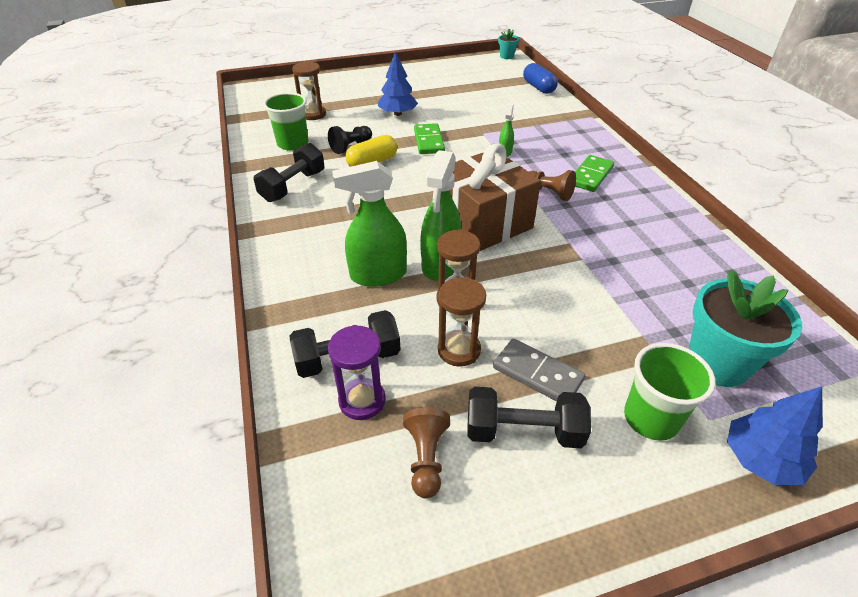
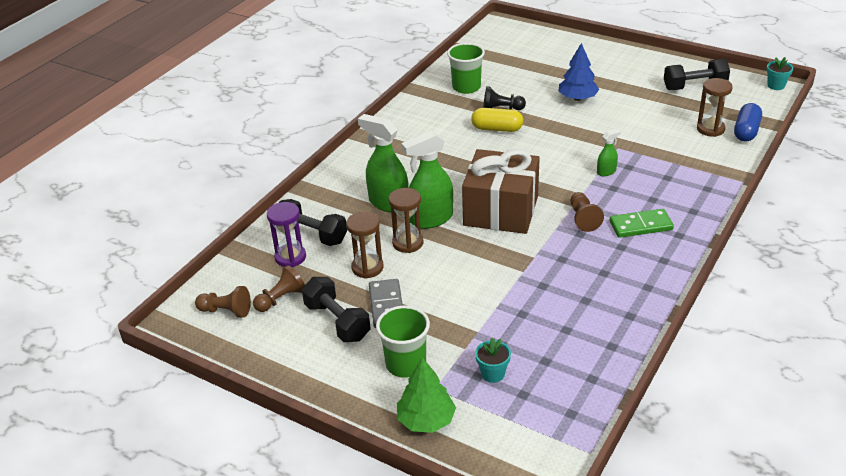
camera: 50 degrees right, 5 degrees down
(293, 186) = (422, 119): black dumbbell -> black dumbbell (694, 86)
(313, 114) = (514, 69): brown hourglass -> brown hourglass (710, 129)
(384, 535) = (226, 311): none -> brown pawn
(429, 141) = (563, 133): green domino -> none
(717, 363) = (493, 374): turquoise flower pot -> turquoise flower pot, size x0.48
(760, 459) = (426, 420): blue tree -> green tree

